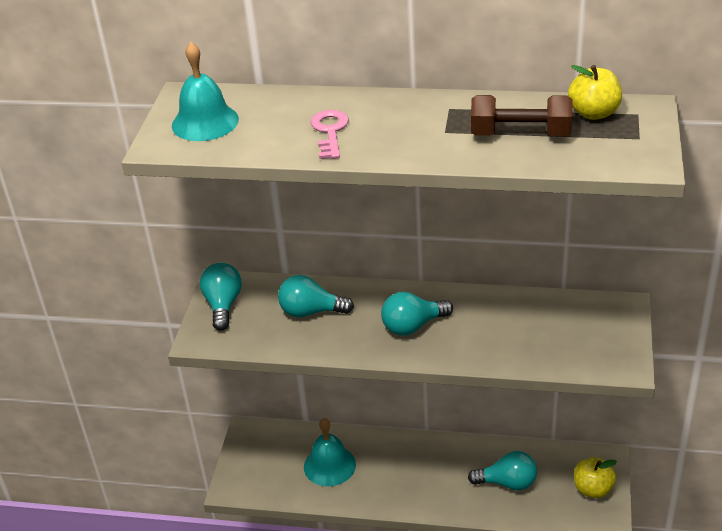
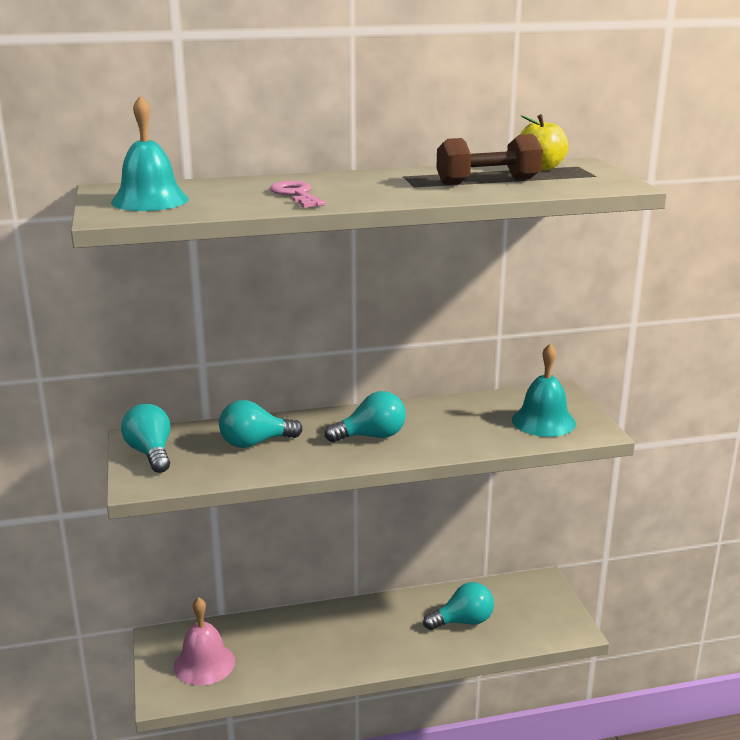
camera: 25 degrees left, 15 degrees down
(273, 466) = (204, 663): none -> pink bell
(329, 465) = (268, 649): turquoise bell -> turquoise bell (543, 421)
(412, 326) = (371, 436): turquoise light bulb -> turquoise light bulb turned 150 degrees counterclockwise
(593, 489) = (546, 608): yellow apple -> none

